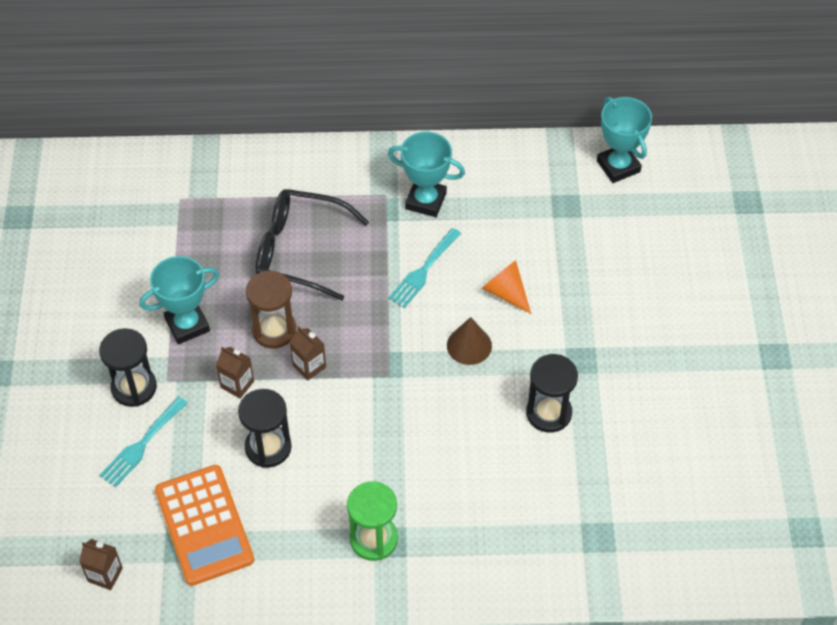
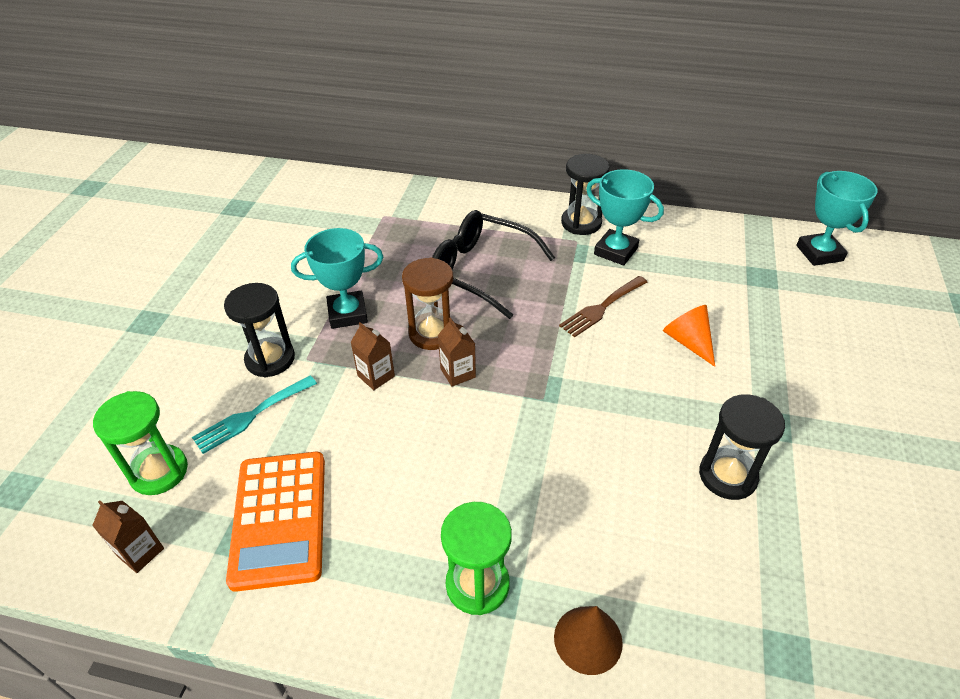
camera: 15 degrees right, 10 degrees down
(86, 510) = (159, 471): none -> green hourglass
(268, 447) = (385, 446): black hourglass -> black hourglass (581, 223)
(423, 271) = (601, 308): turquoise fork -> brown fork
(469, 345) = (639, 385): brown cone -> brown cone (588, 639)

